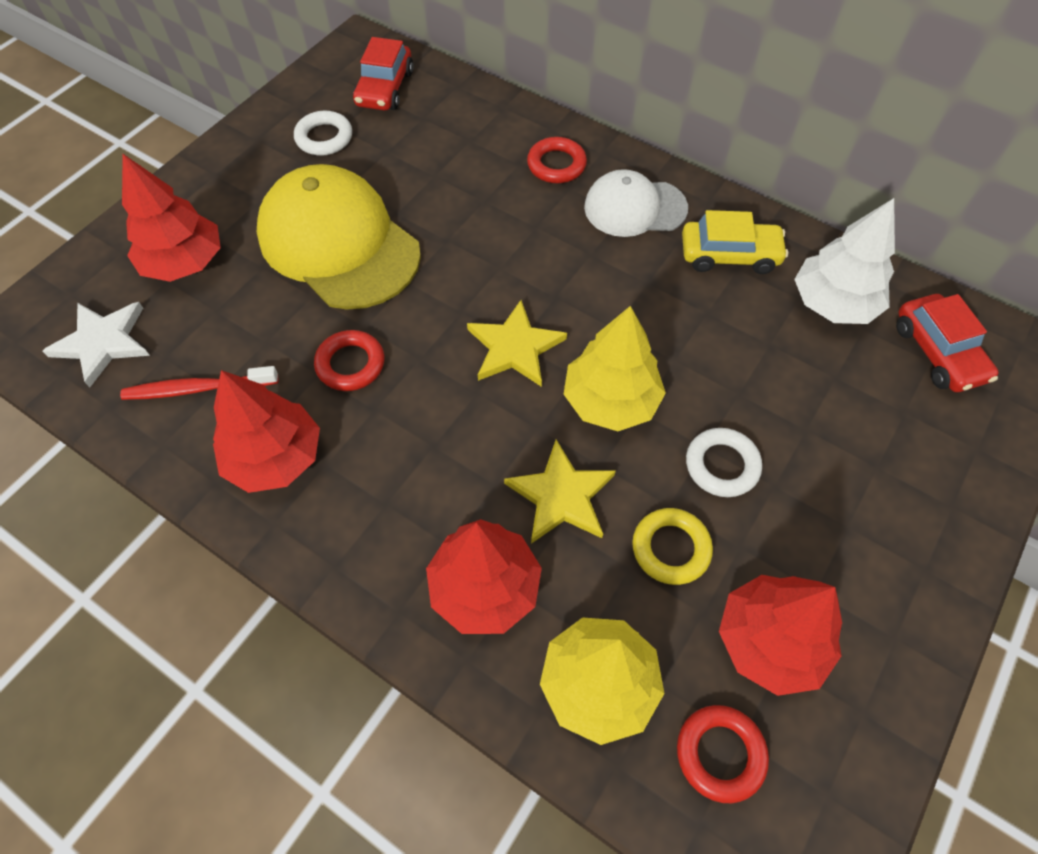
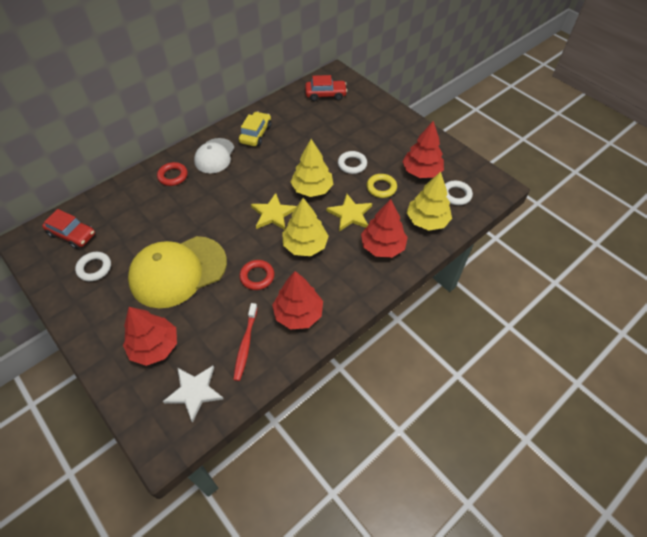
camera: 75 degrees left, 5 degrees down
(447, 426) = (305, 245): none -> yellow tree
(720, 754) = (456, 195): red ring -> white ring
(833, 303) = (293, 113): white tree -> none

